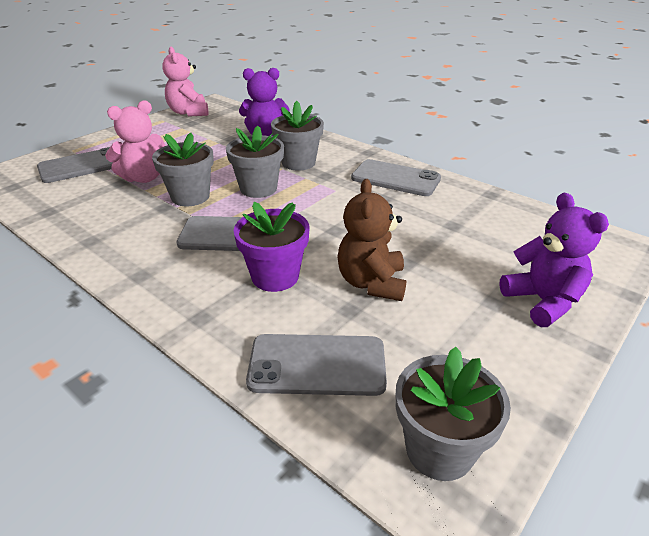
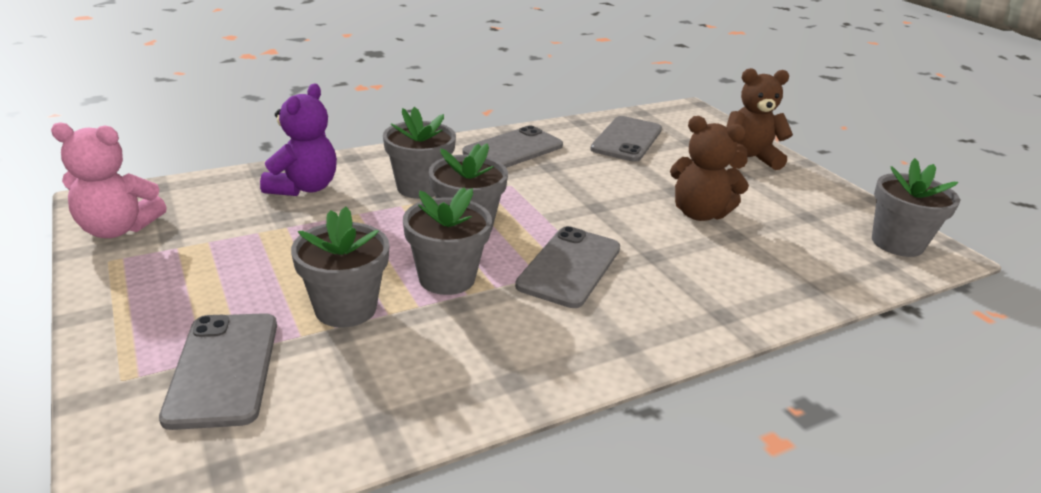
camera: 70 degrees left, 5 degrees down
(144, 178) = (345, 308): pink teddy bear -> grey flower pot
(275, 276) = (668, 258): purple flower pot -> none
(317, 365) = (806, 267): grey phone -> grey phone (626, 139)
(542, 301) = (748, 159): purple teddy bear -> brown teddy bear

